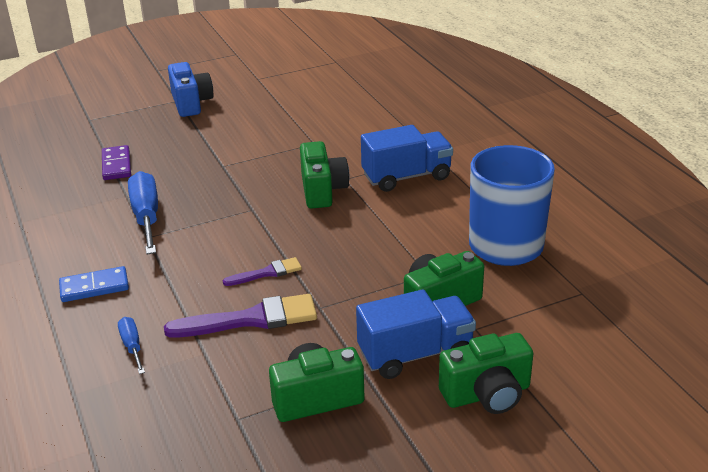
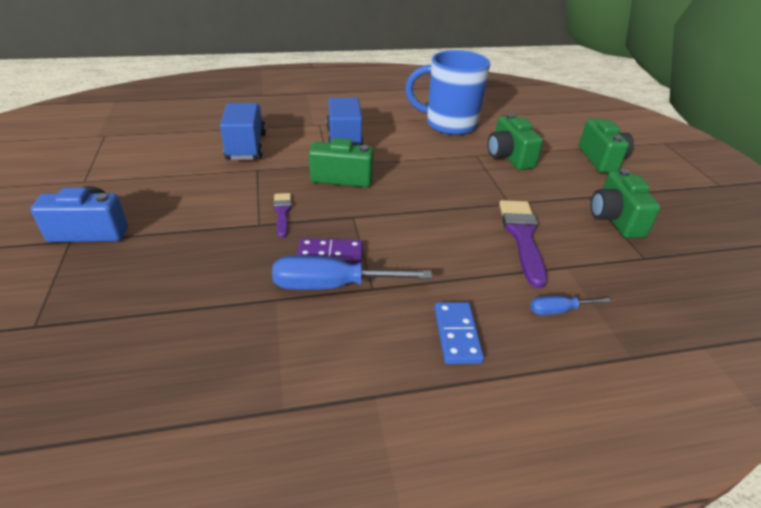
camera: 80 degrees left, 5 degrees up
(116, 165) = (195, 304): purple domino -> purple domino (330, 254)
(267, 273) = (458, 221): purple brush -> purple brush (282, 212)
(415, 354) = (565, 175): blue truck -> blue truck (246, 147)

